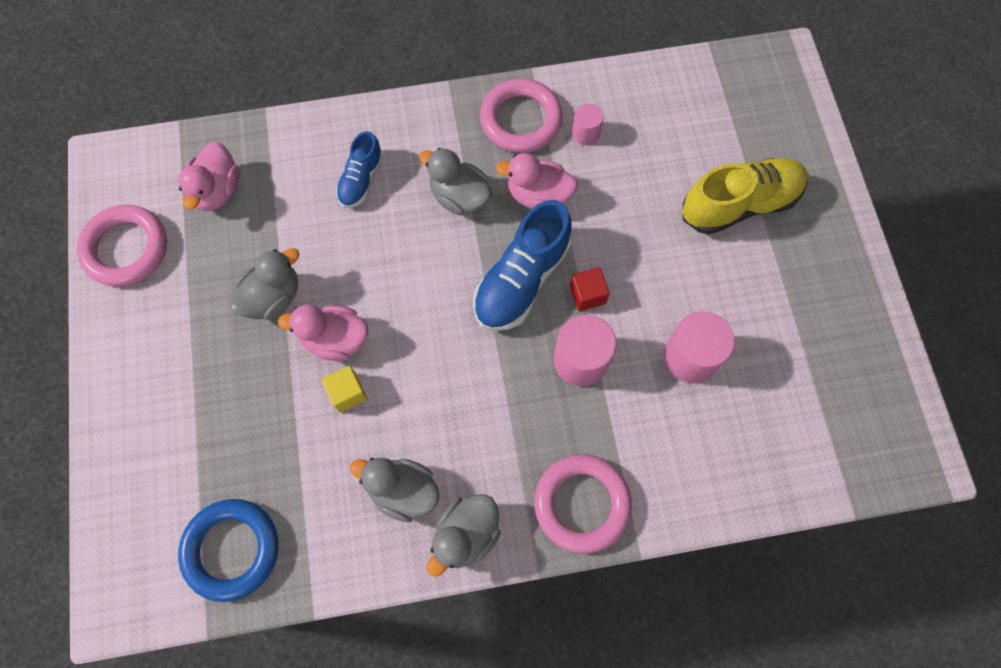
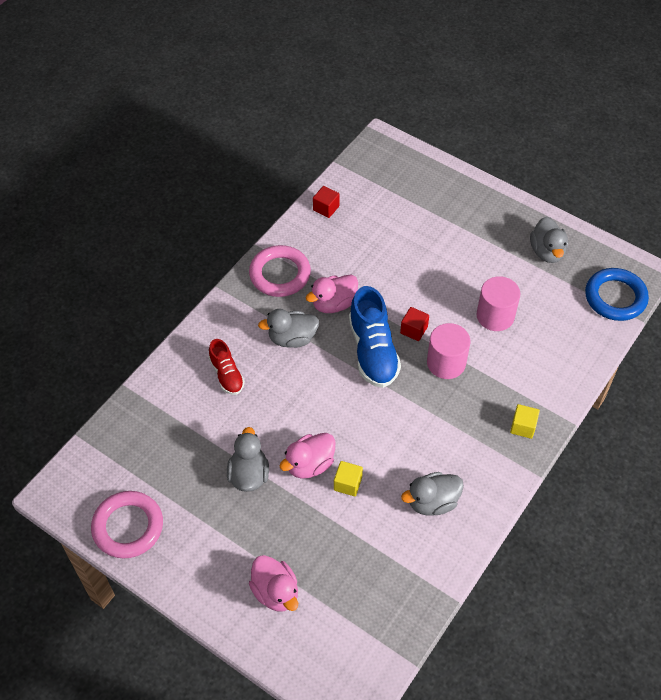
camera: 45 degrees left, 15 degrees down
(217, 190) = (147, 450): pink duck -> pink duck (276, 592)
(232, 550) = (379, 614): blue ring -> blue ring (615, 297)
(361, 180) = (227, 375): blue shoe -> red shoe
(466, 535) = (486, 492): grey duck -> grey duck (547, 252)
(582, 504) = (523, 427): pink ring -> yellow cube
(585, 133) = (322, 254): pink cylinder -> none
(644, 87) = (326, 208): none -> red cube
(739, 204) = (437, 227): yellow shoe -> none

